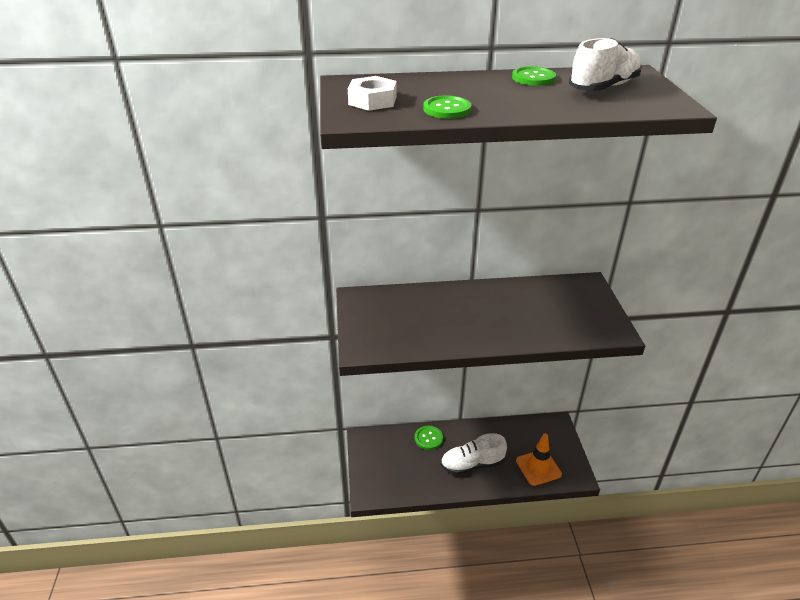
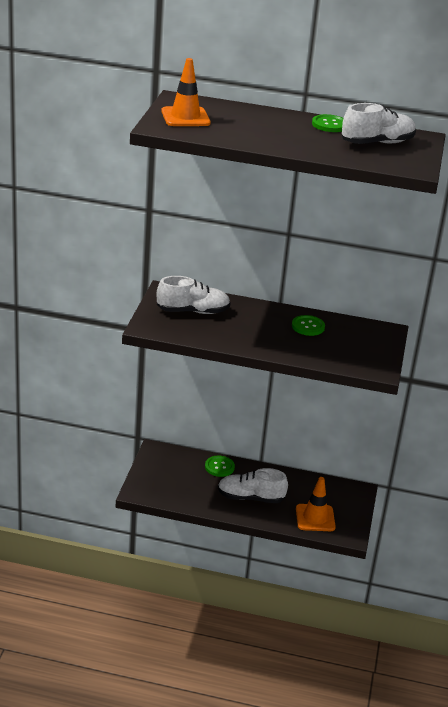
camera: 15 degrees right, 5 degrees down
(372, 101) = (185, 117): white nut -> orange traffic cone
(397, 314) = (193, 311): none -> white shoe
(447, 109) = (235, 134): green button -> green button (308, 326)

